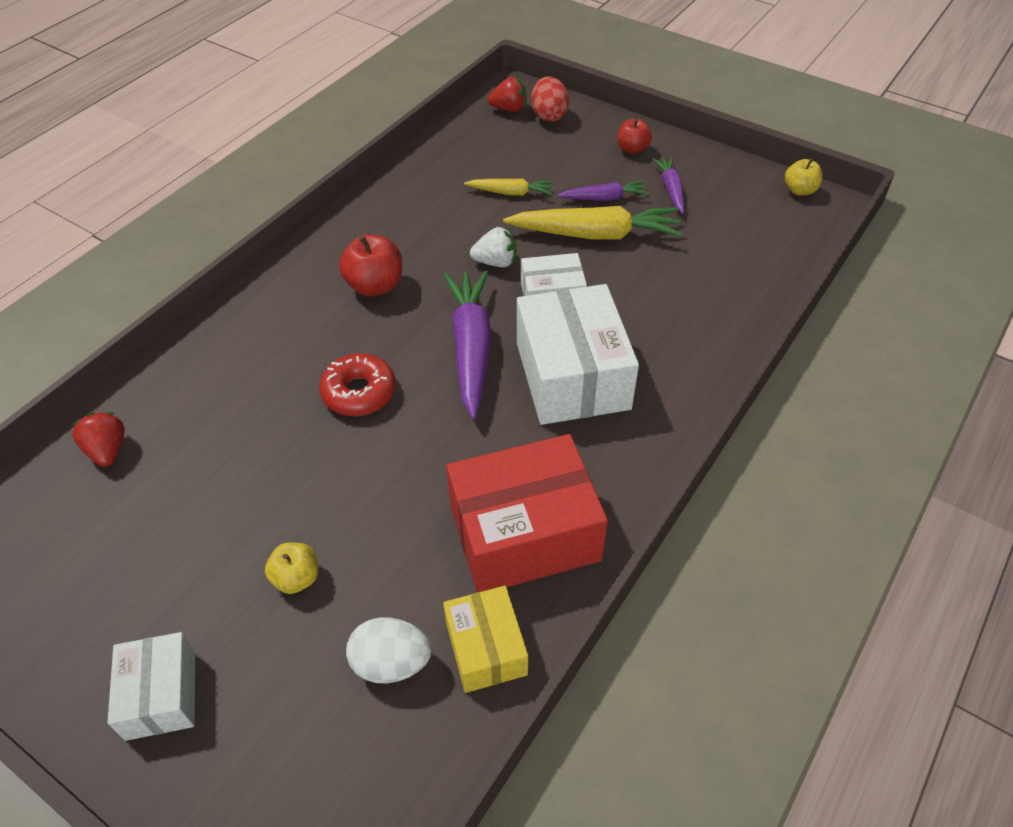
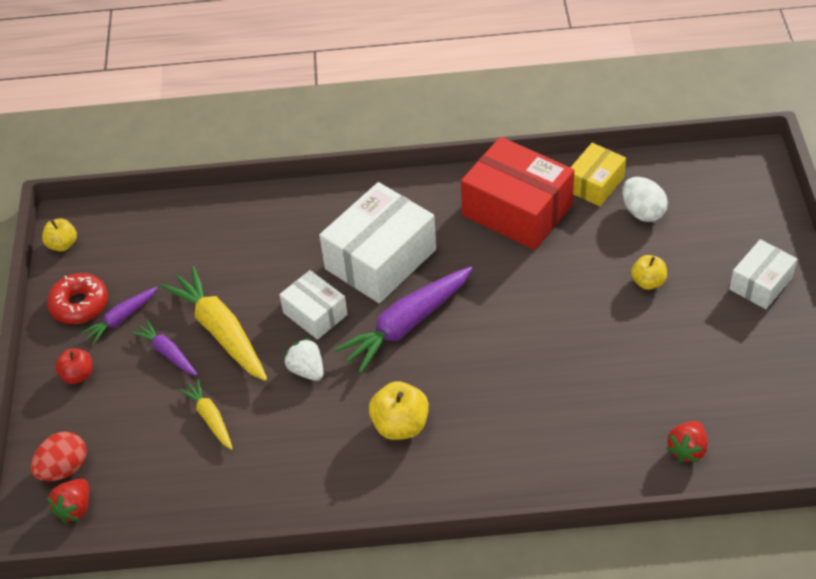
camera: 125 degrees left, 0 degrees up
(359, 392) = (503, 355): red donut -> red donut (79, 304)
(375, 285) = (400, 425): red apple -> yellow apple
(509, 109) = (75, 508): red strawberry -> red strawberry turned 120 degrees counterclockwise

